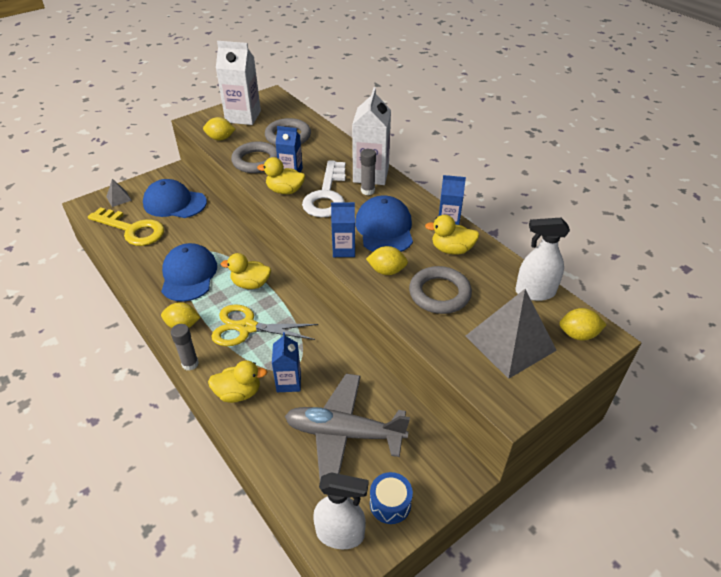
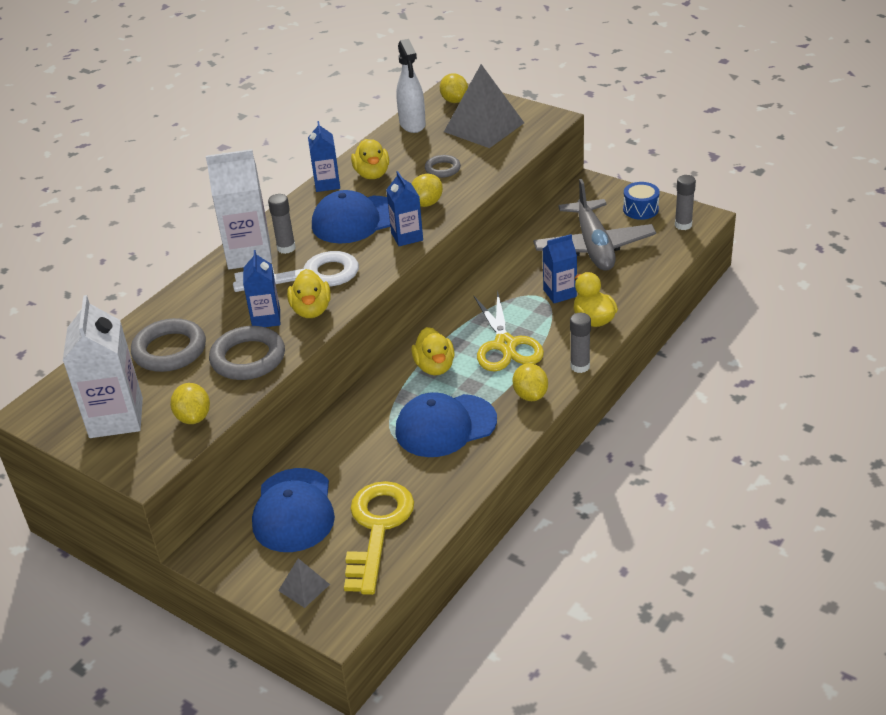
camera: 105 degrees left, 5 degrees down
(340, 534) = (683, 225): white spray bottle -> grey glue stick
(386, 271) = (426, 203): yellow lemon -> yellow lemon turned 45 degrees clockwise
(439, 293) = (442, 169): grey ring -> grey ring, size x0.57

